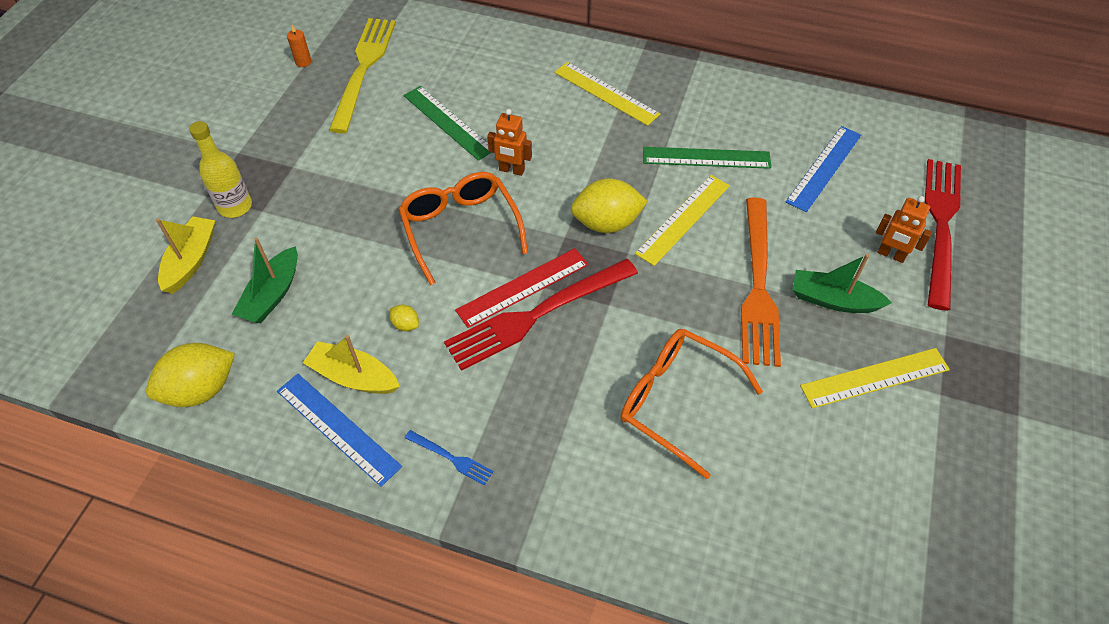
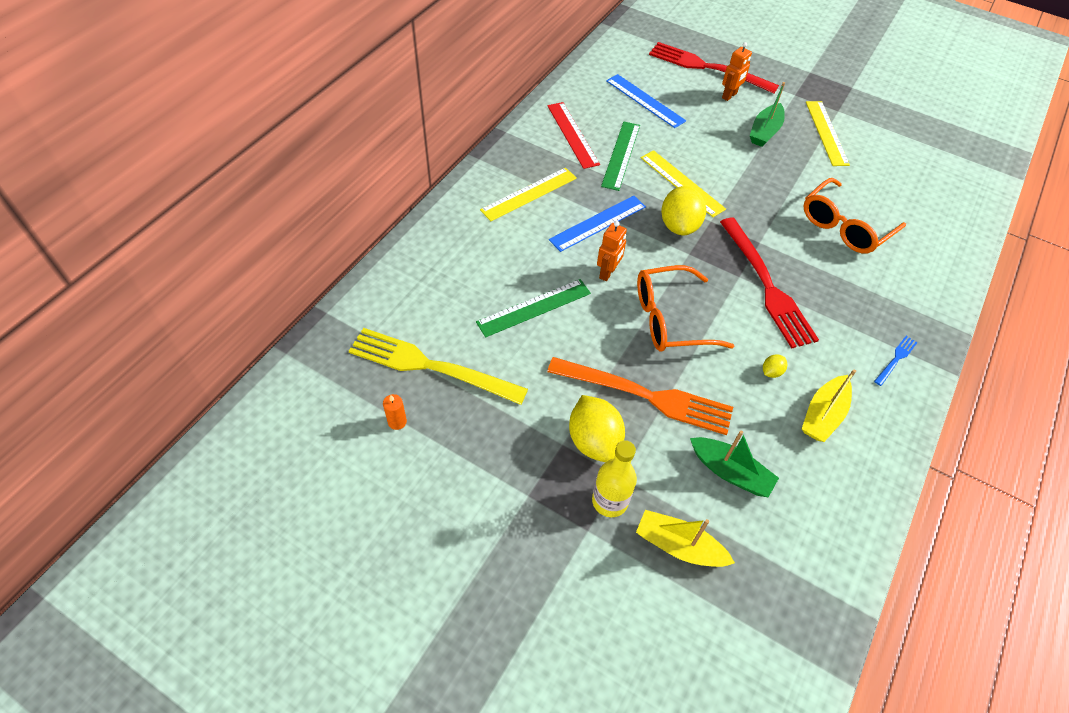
camera: 80 degrees left, 0 degrees up
(201, 389) = (836, 538): yellow lemon -> yellow lemon (594, 441)
(337, 428) = (873, 431): blue ruler -> blue ruler (598, 223)
(523, 287) = (739, 289): red ruler -> red ruler (572, 134)
(758, 286) = (749, 162): orange fork -> orange fork (646, 396)

